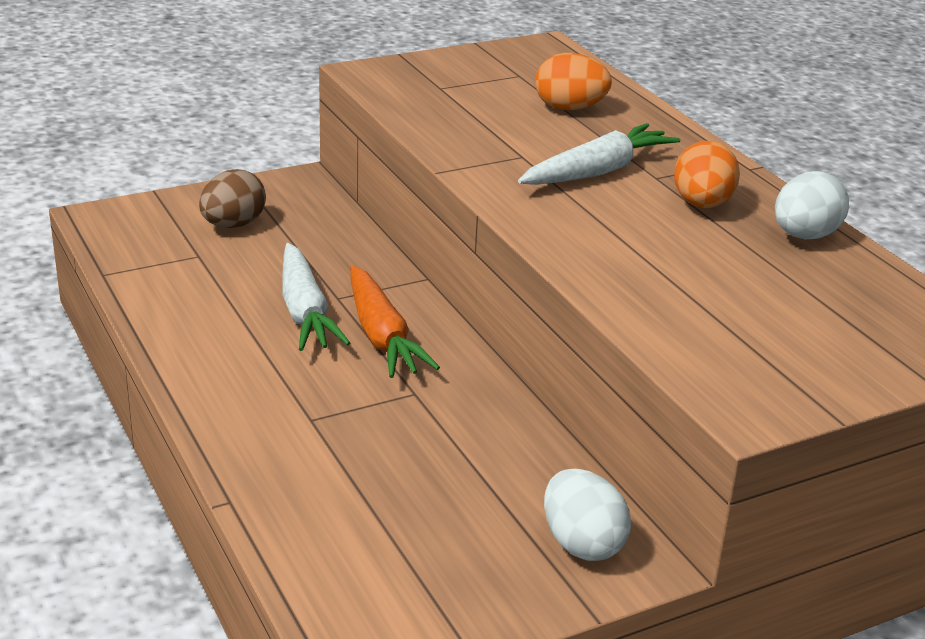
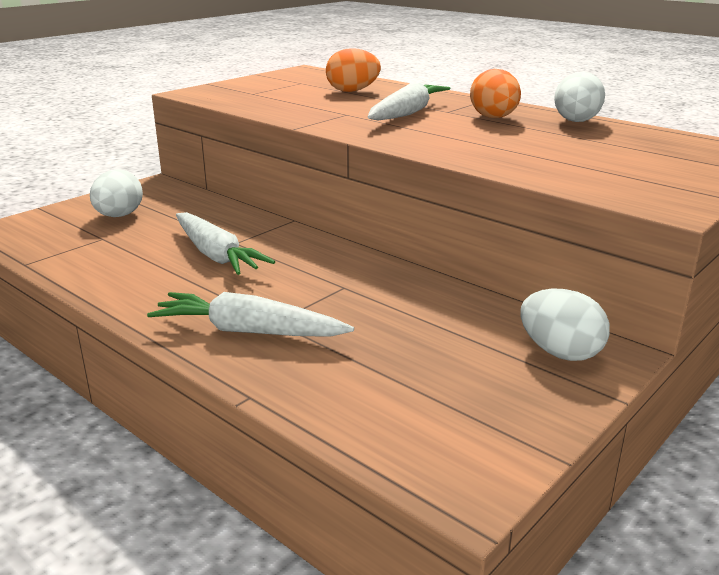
camera: 20 degrees left, 5 degrees down
(233, 225) = (119, 216): brown egg -> white egg
(276, 424) = (249, 331): none -> white carrot
(381, 336) = (289, 258): orange carrot -> none

